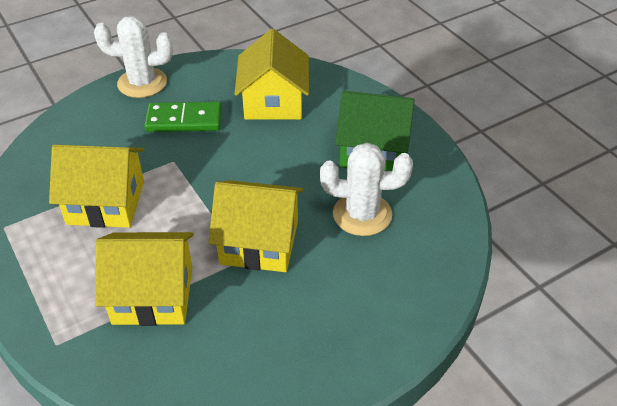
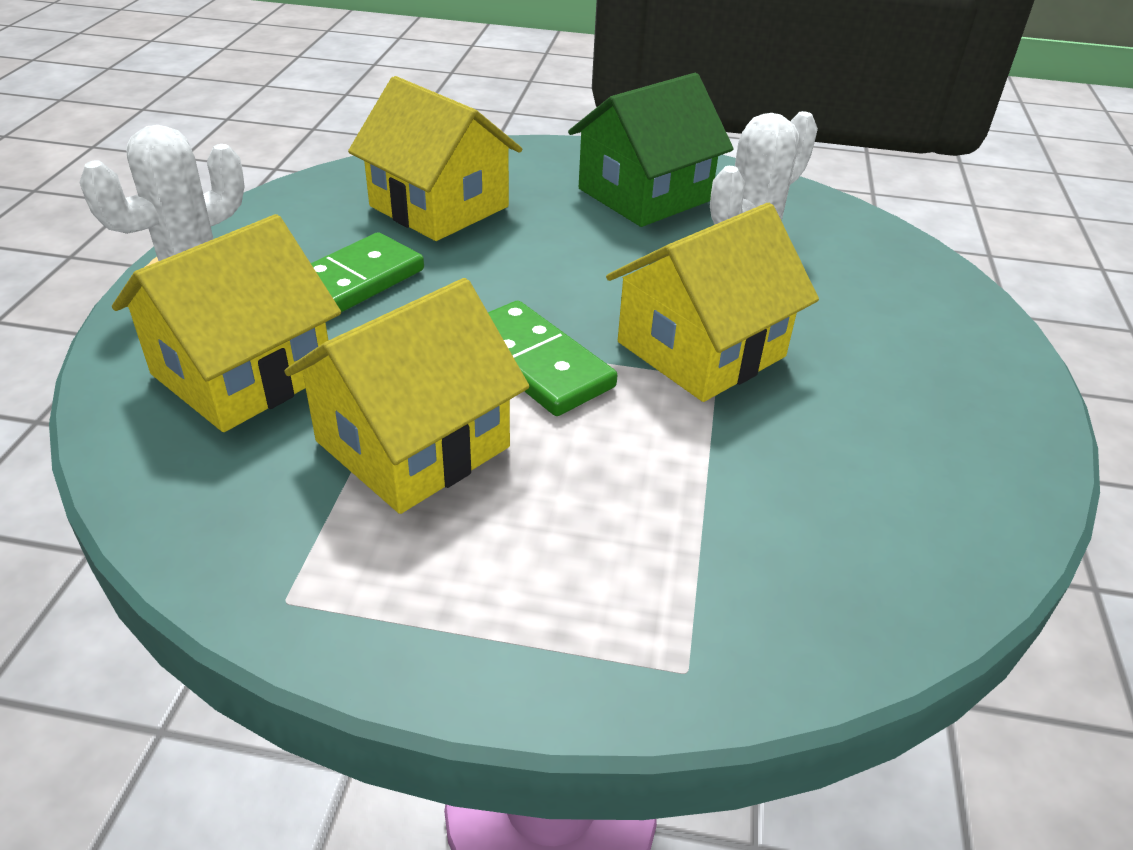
camera: 50 degrees left, 5 degrees down
(153, 295) = (693, 496): yellow house -> yellow house (242, 374)
(191, 201) = (535, 363): none -> green domino

